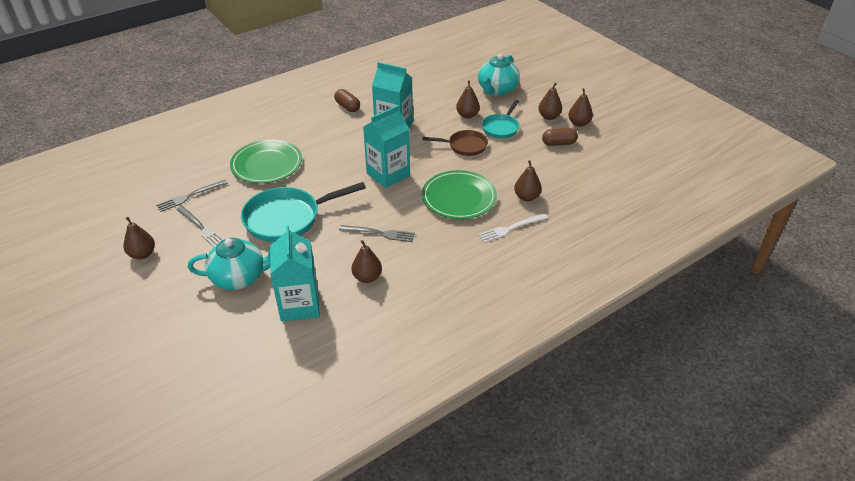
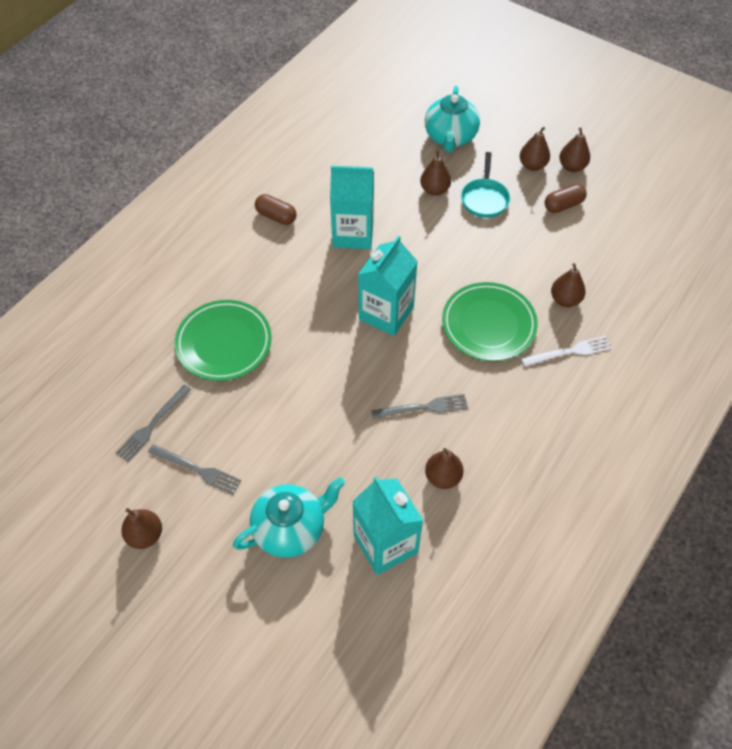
camera: 20 degrees left, 15 degrees up
(287, 218) = (298, 420): turquoise pan -> none
(465, 146) = (456, 241): brown pan -> none
(511, 228) = (569, 352): white fork -> white fork turned 150 degrees counterclockwise

